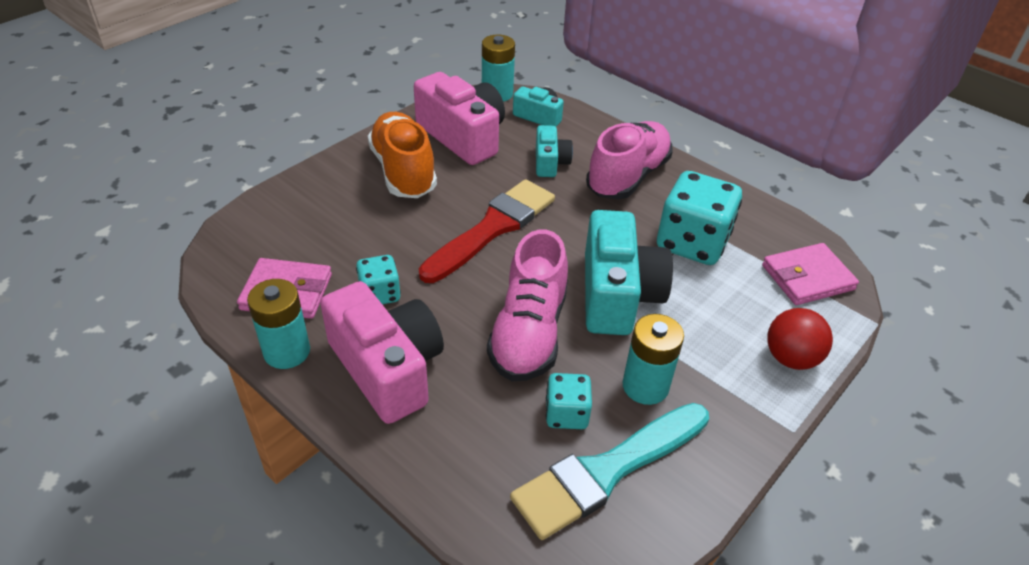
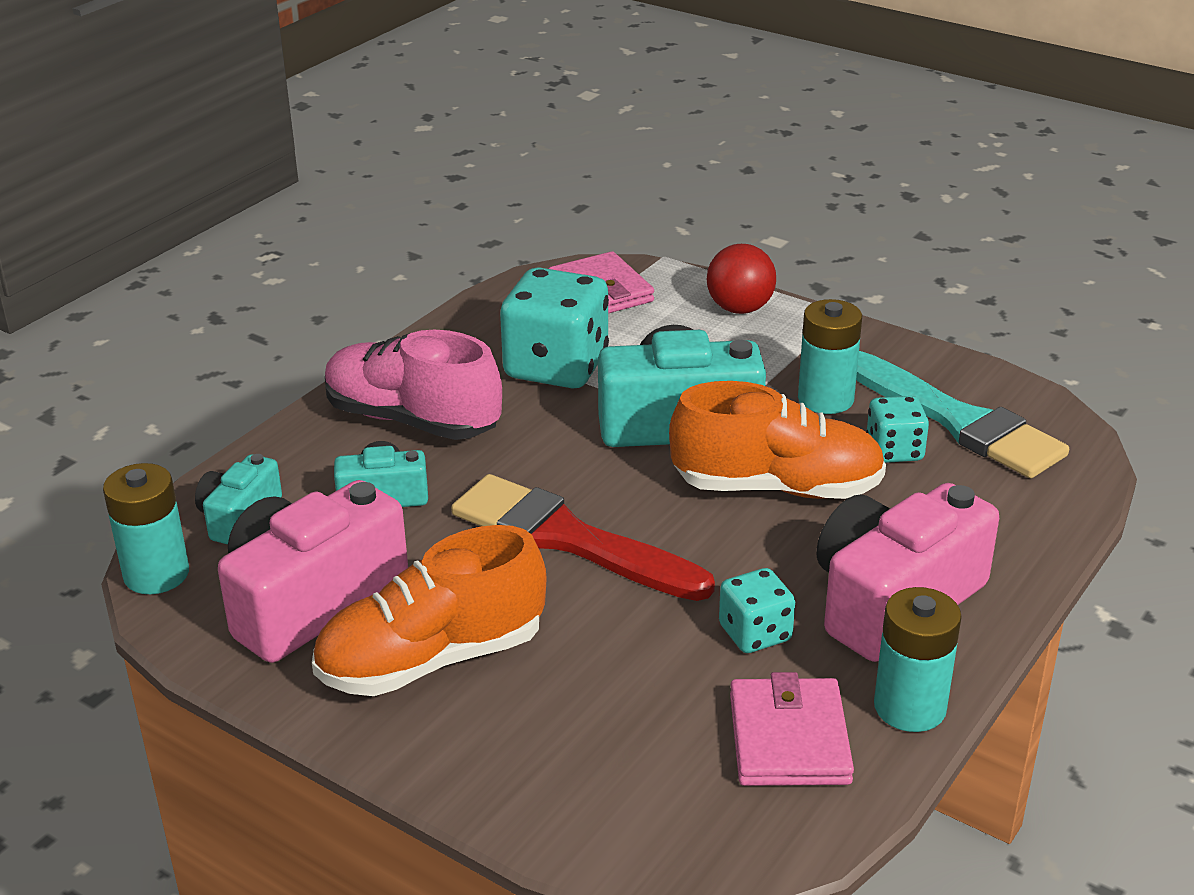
camera: 95 degrees left, 10 degrees down
(529, 333) = (777, 487): pink shoe -> orange shoe

